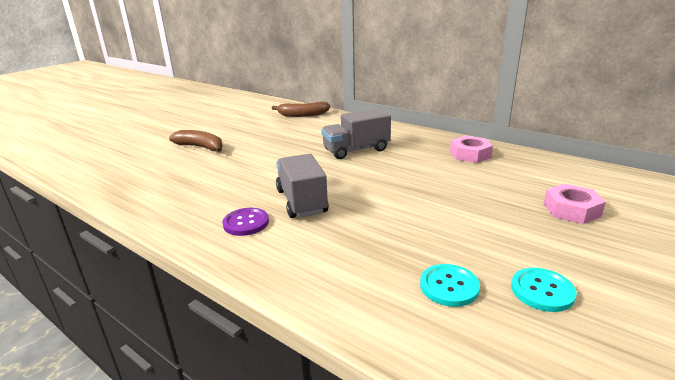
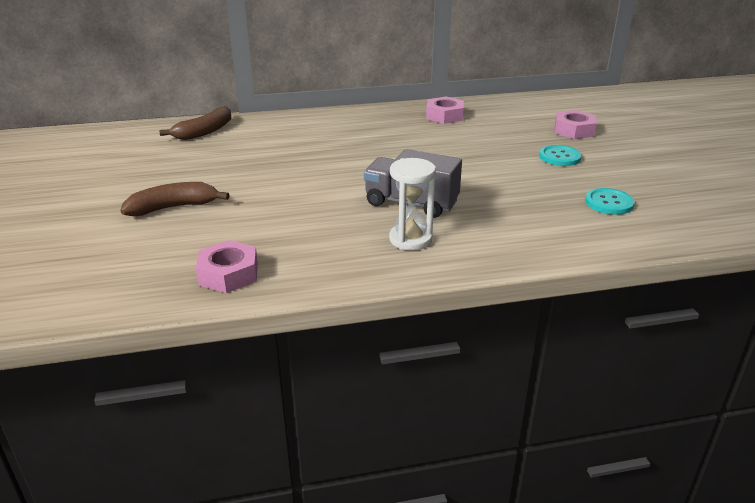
camera: 50 degrees left, 5 degrees up
(138, 190) = (229, 274): none -> pink nut
(246, 223) = (410, 239): purple button -> white hourglass
(356, 150) = (350, 145): grey truck -> none
(542, 291) = (645, 181): turquoise button -> turquoise button (559, 157)

